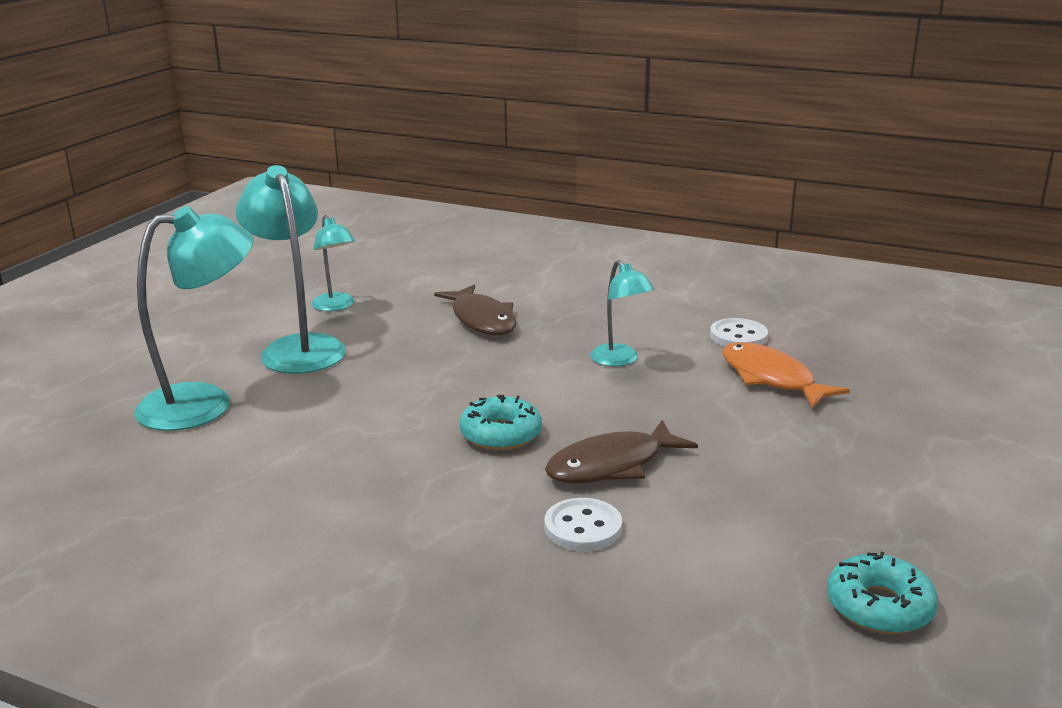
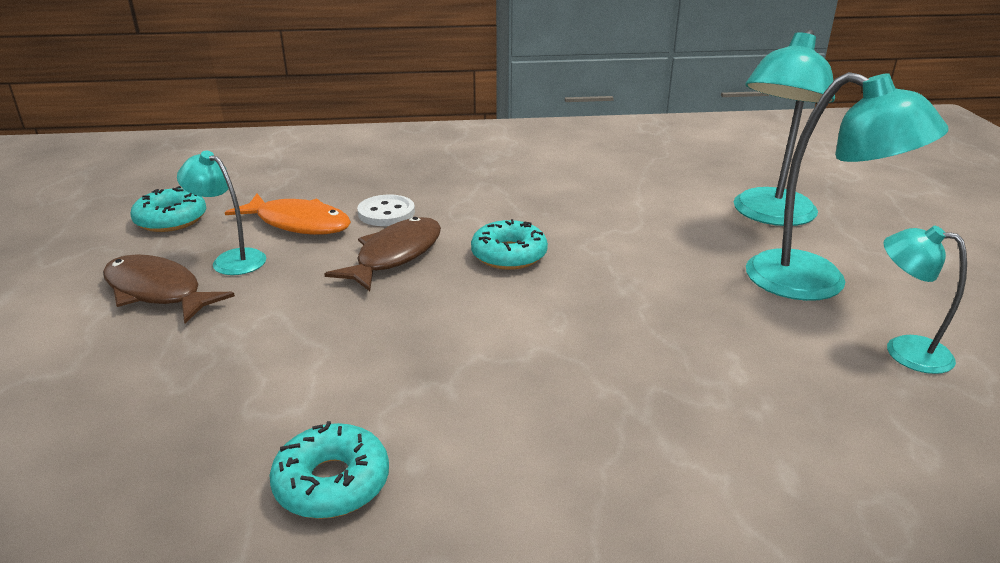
camera: 150 degrees right, 5 degrees up
(482, 320) = (710, 389): brown fish -> brown fish (157, 291)
(619, 360) = (472, 374): turquoise lamp -> turquoise lamp (231, 259)
(738, 336) = (332, 483): white button -> turquoise donut
(771, 378) = (266, 404): orange fish -> orange fish (298, 223)

